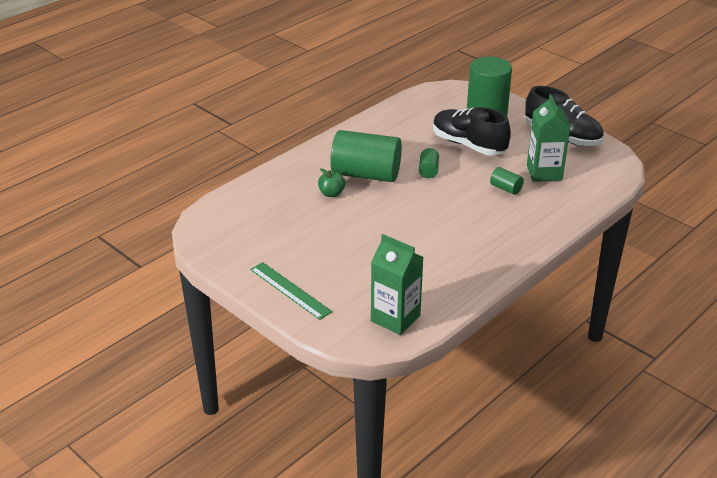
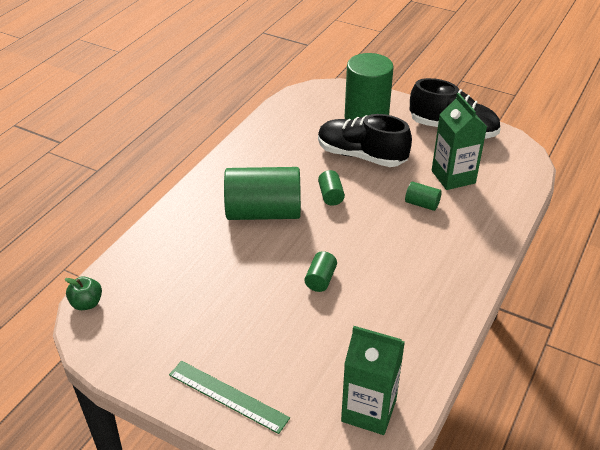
camera: 15 degrees left, 5 degrees up
(331, 193) = (233, 245): green apple -> green apple (87, 303)
(394, 228) = (320, 279): none -> green cylinder

